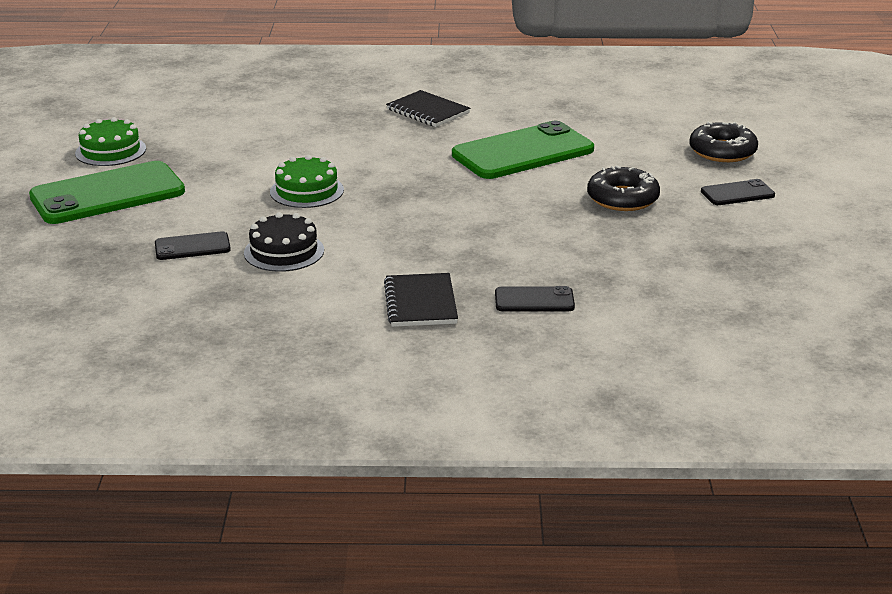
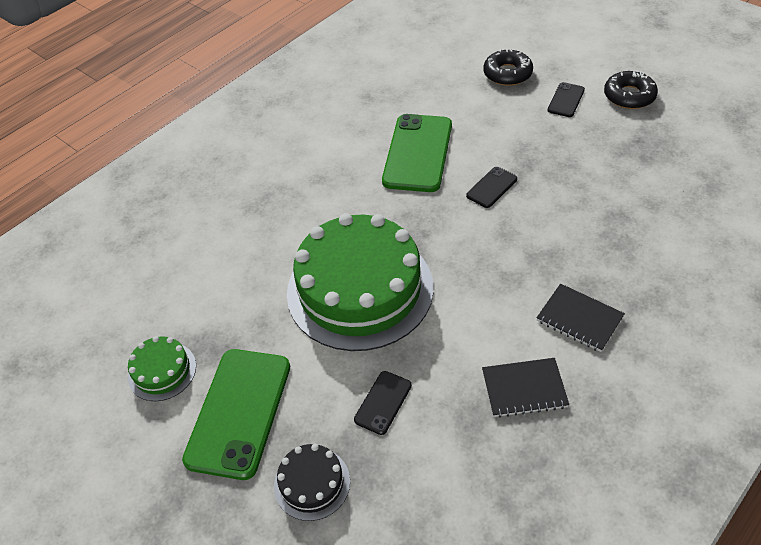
camera: 45 degrees left, 20 degrees up
(284, 251) = (441, 352): black cake -> black cake (312, 483)
(307, 191) = (360, 289): green cake -> green cake, size x2.29
(427, 111) = (306, 161): black notebook -> black notebook (524, 389)
(534, 300) = (621, 262): black phone -> black phone (491, 187)
(622, 198) = (526, 148): black donut -> black donut (629, 96)

